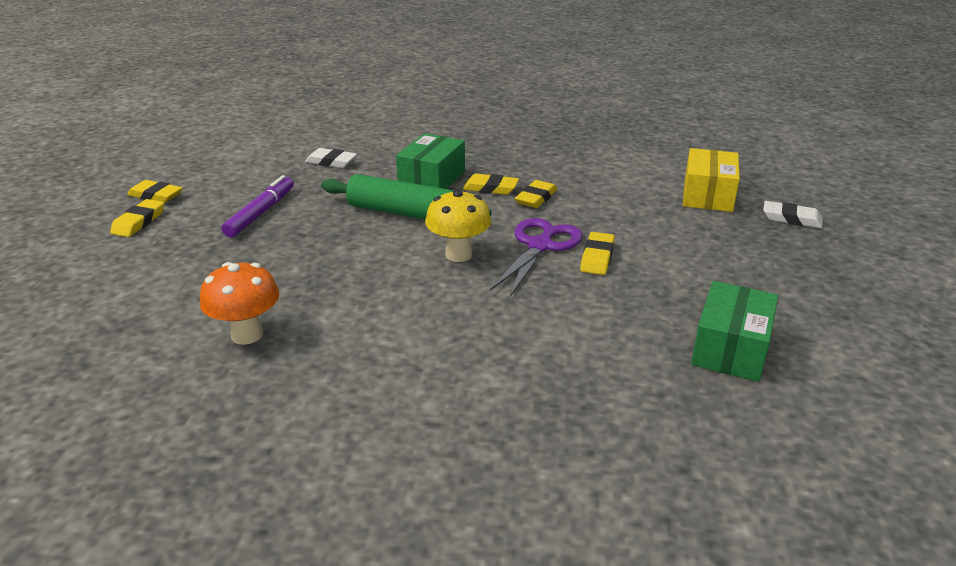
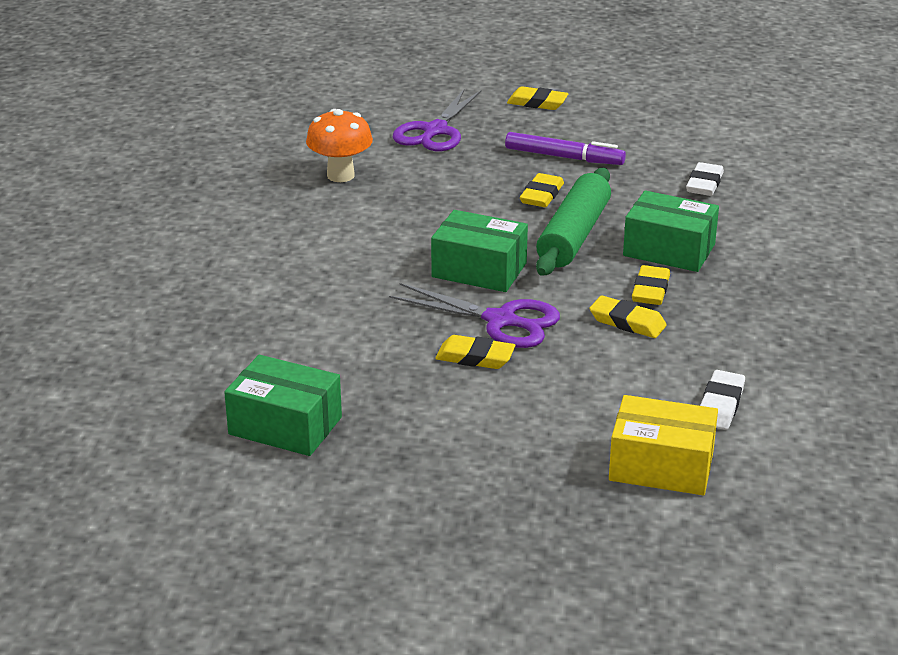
camera: 90 degrees right, 0 degrees up
(156, 196) = (595, 102): yellow eraser -> yellow eraser (542, 195)
(168, 277) = (435, 131): none -> purple scissors
(458, 255) = (479, 270): yellow mushroom -> green box
(791, 219) = (593, 534): white eraser -> white eraser (720, 405)

